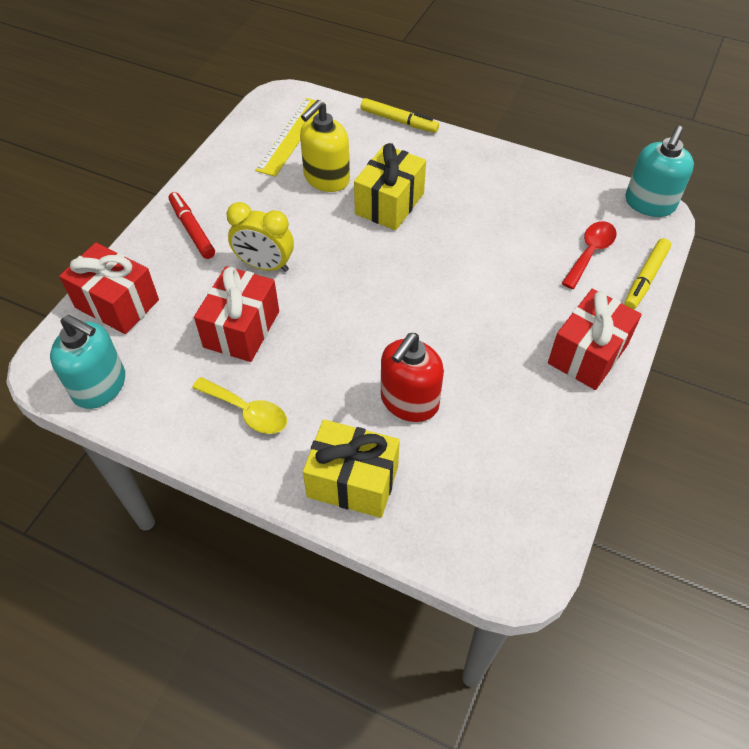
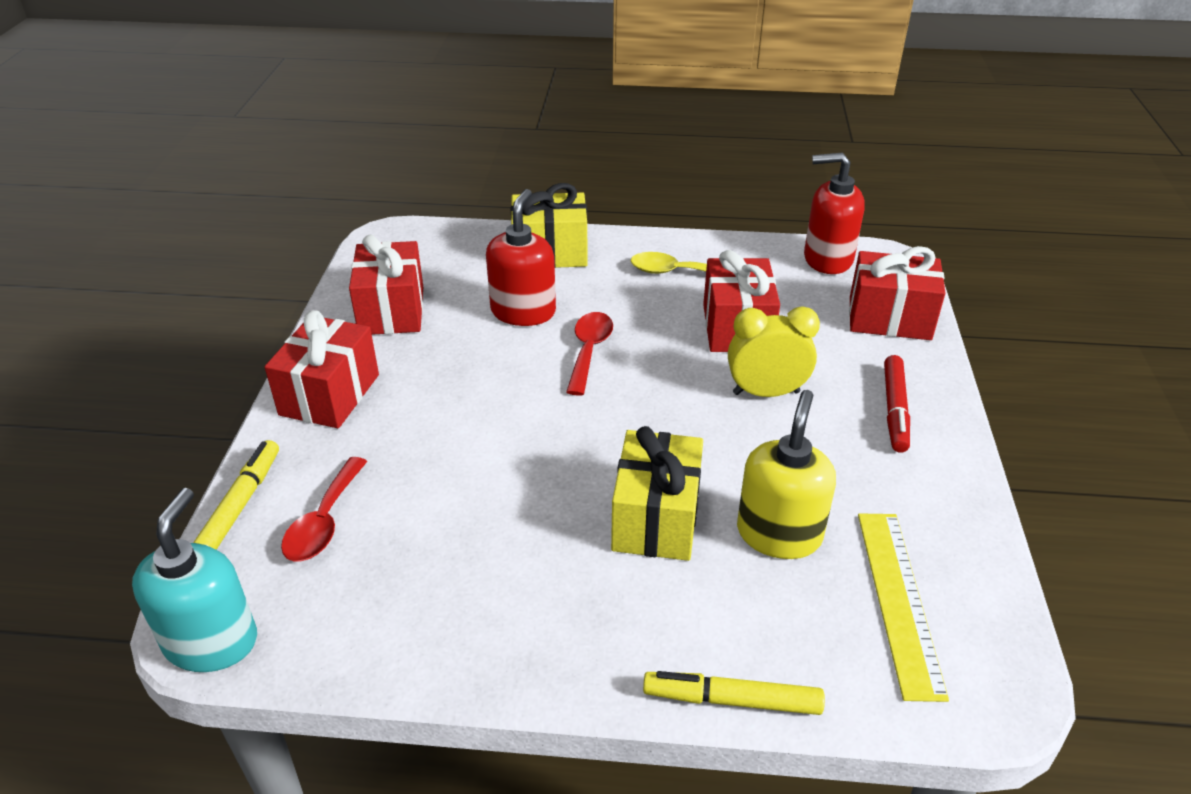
camera: 160 degrees right, 15 degrees down
(100, 386) = (827, 259): turquoise soap dispenser -> red soap dispenser
(192, 230) = (894, 410): red marker -> red marker turned 60 degrees clockwise
(371, 340) = (589, 351): none -> red spoon
(529, 439) = (391, 310): none -> red gift

